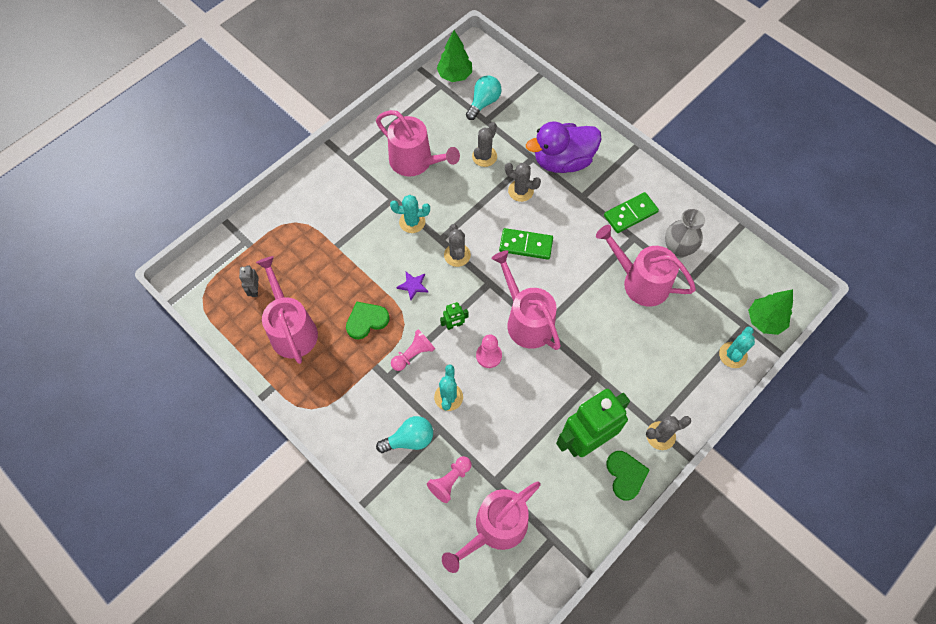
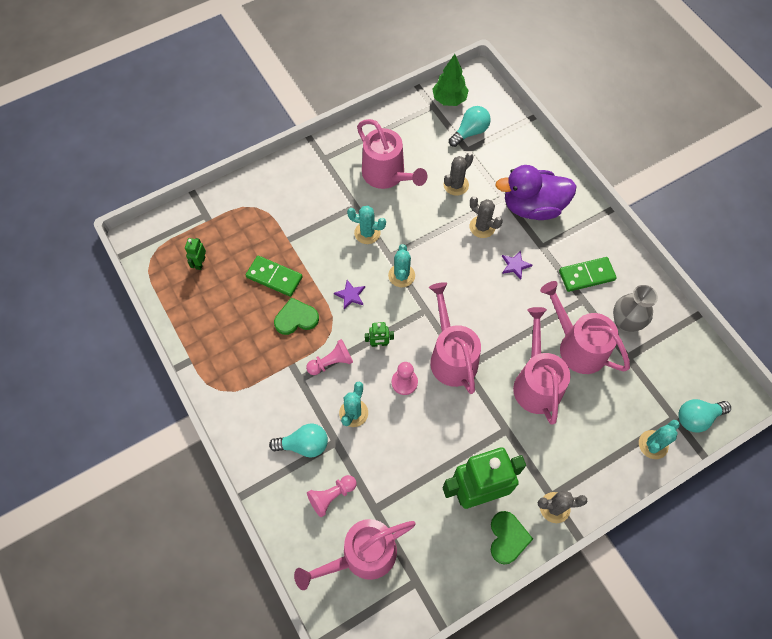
camera: 15 degrees right, 0 degrees up
(255, 290) = (200, 263): grey robot -> green robot
(292, 329) = (223, 309): pink watering can -> pink watering can (536, 383)
(457, 255) = (401, 275): grey cactus -> turquoise cactus
(526, 245) = (472, 282): green domino -> green domino (274, 277)
(562, 220) = (515, 265): none -> purple star
(765, 320) = (697, 418): green tree -> turquoise light bulb

